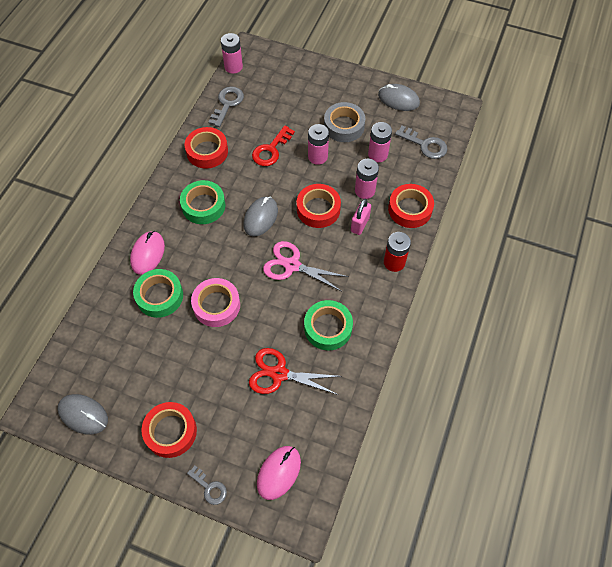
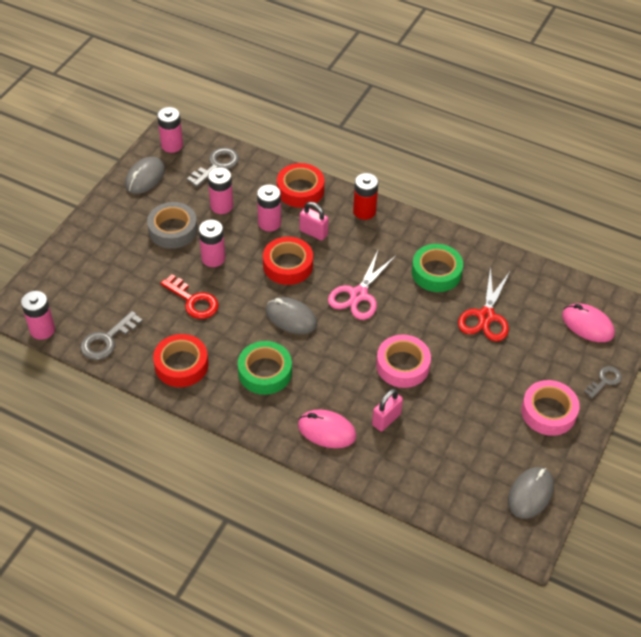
camera: 85 degrees left, 10 degrees down
(159, 296) = (386, 419): green tape -> pink padlock
(170, 431) = (548, 412): red tape -> pink tape
(227, 104) = (107, 340): grey key -> grey key turned 75 degrees counterclockwise
(441, 111) = (172, 145): none -> pink battery

